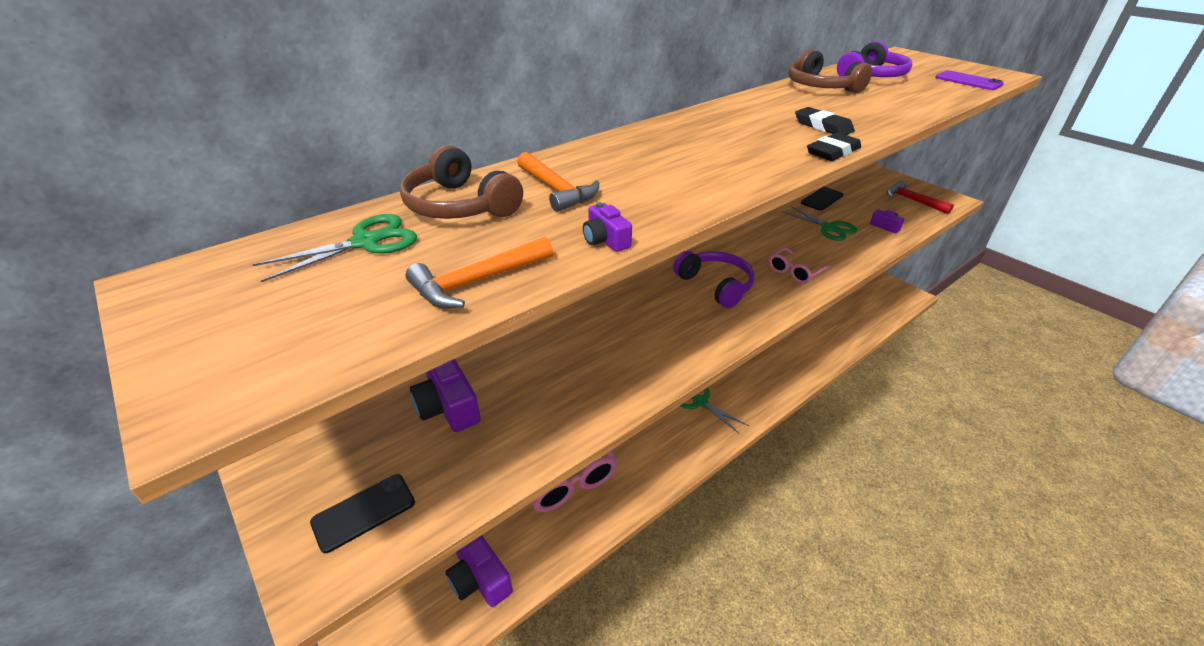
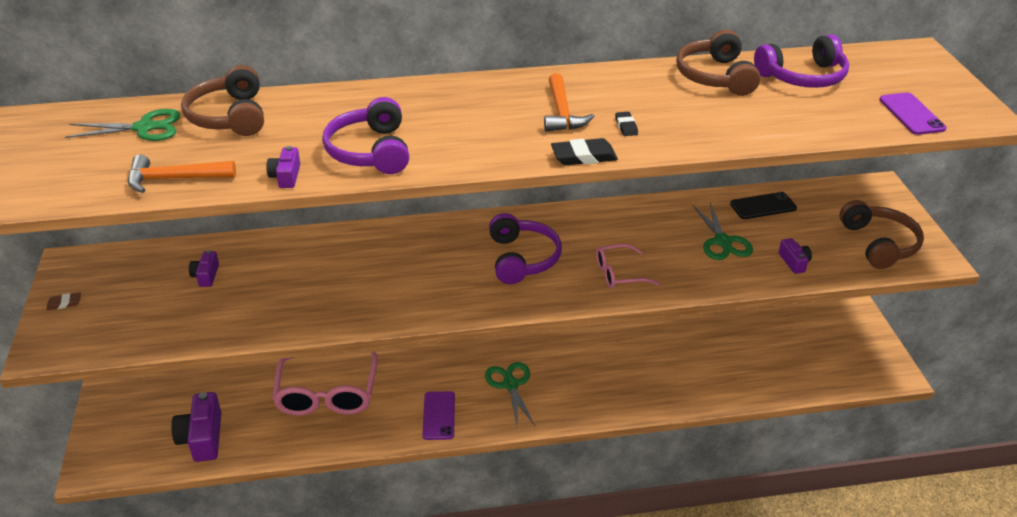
camera: 30 degrees right, 0 degrees up
(297, 507) = (64, 303): none -> brown eraser
(364, 512) = (98, 323): black phone -> none
(448, 406) = (206, 275): purple camera -> purple camera, size x0.53
(556, 190) = (308, 123): orange hammer -> orange hammer (562, 112)
(655, 195) = (370, 151): none -> purple headphones
(671, 451) = (439, 415): none -> purple phone
(823, 126) = (626, 126): black eraser -> black eraser, size x0.58
(912, 200) = (879, 244): red hammer -> brown headphones

